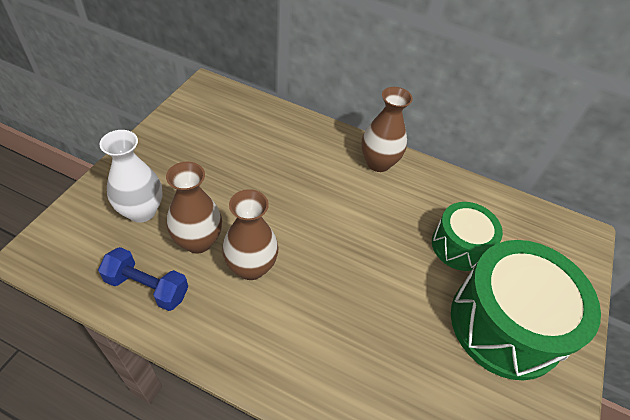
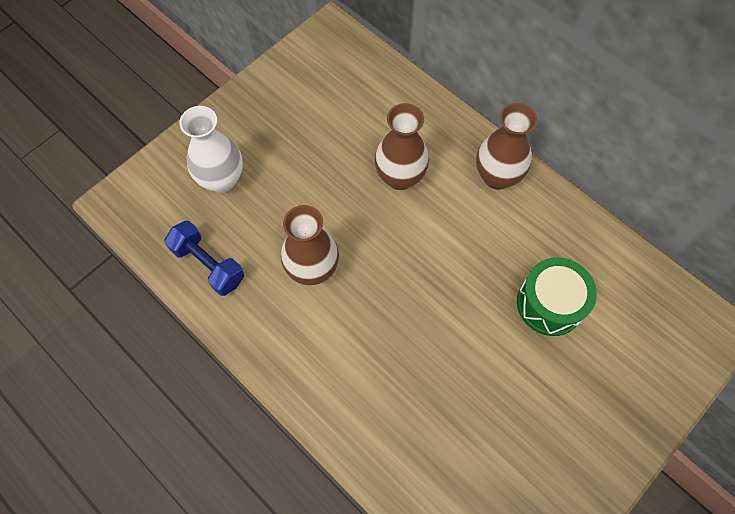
camera: 25 degrees right, 15 degrees up
(198, 241) = (268, 227): brown vase -> brown vase (400, 177)
(505, 324) = (560, 405): green drum -> none

